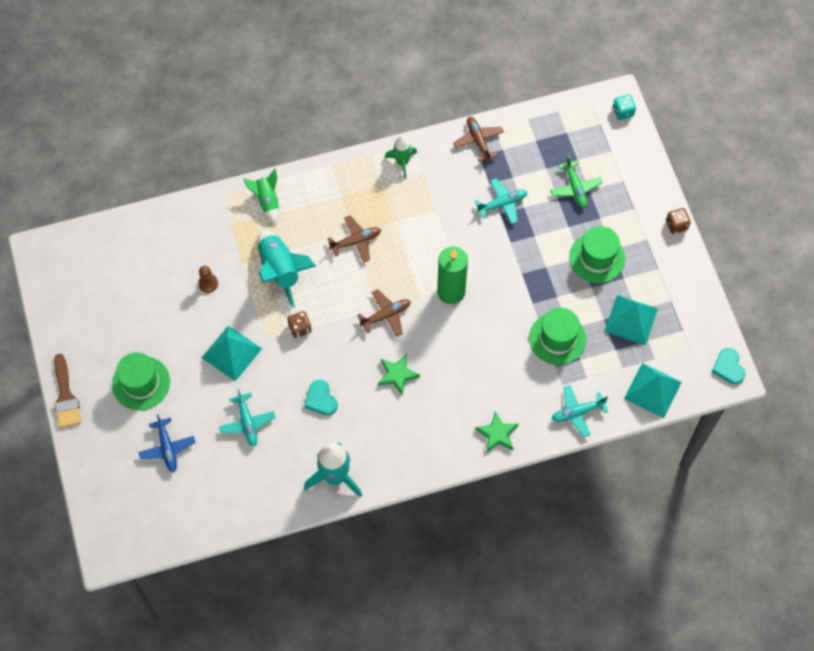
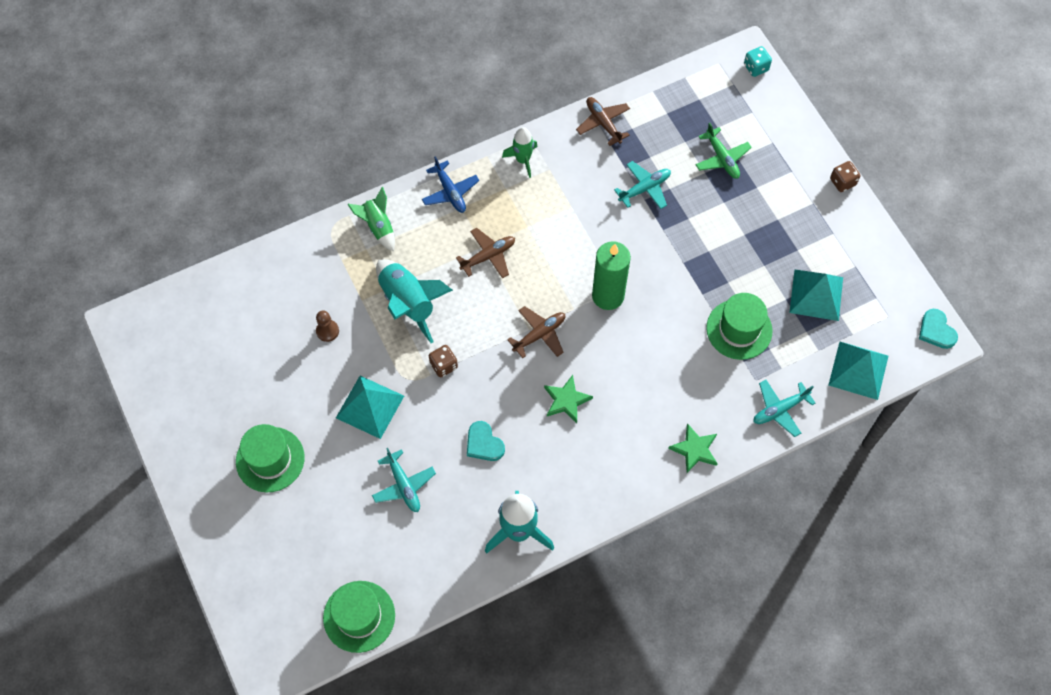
camera: 10 degrees left, 0 degrees up
(66, 396) = (183, 490): brown brush -> none
(167, 448) = (315, 531): blue plane -> blue plane (450, 192)
(597, 258) = (763, 232): green hat -> green hat (359, 616)

